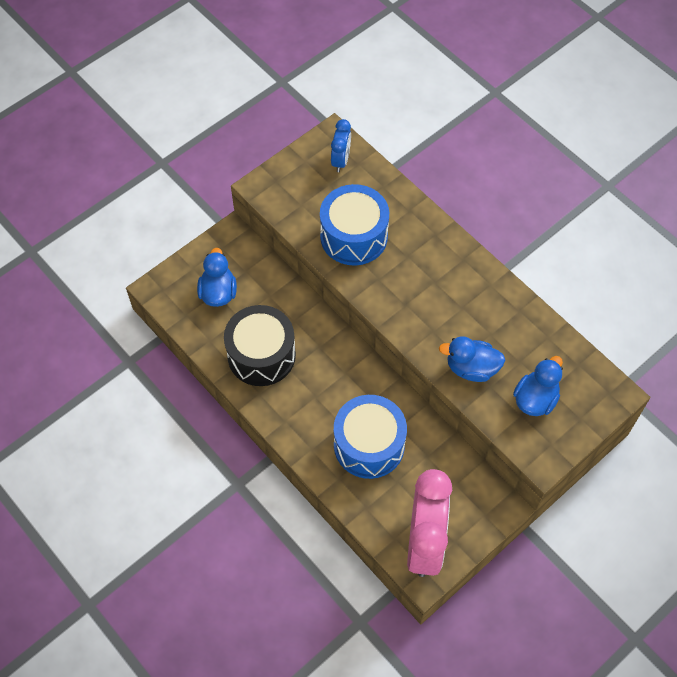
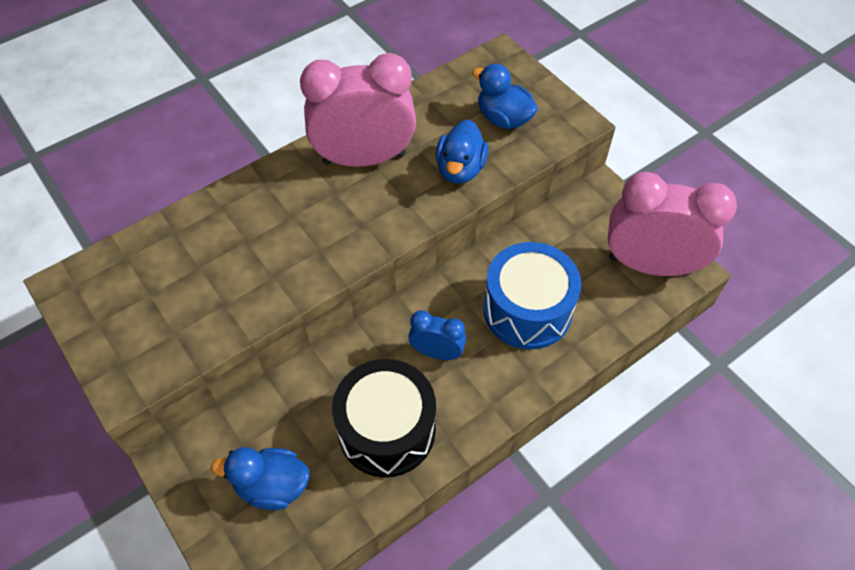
camera: 85 degrees left, 5 degrees down
(341, 160) = (112, 277): blue clock -> blue clock (437, 352)
(354, 236) = (245, 272): blue drum -> none
(471, 297) = (364, 158): none -> pink clock

